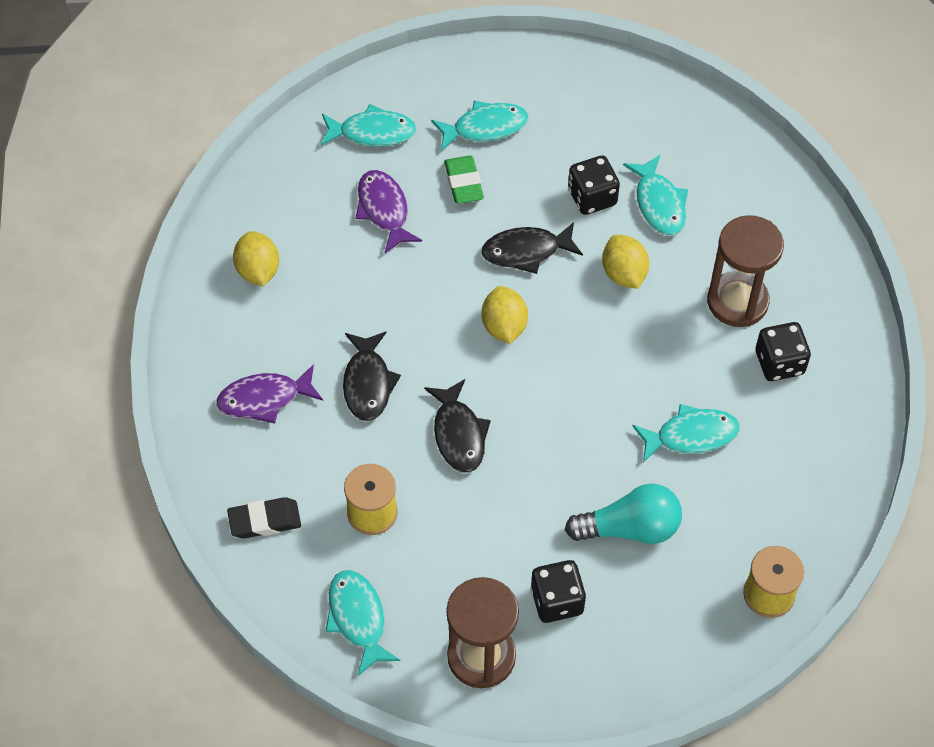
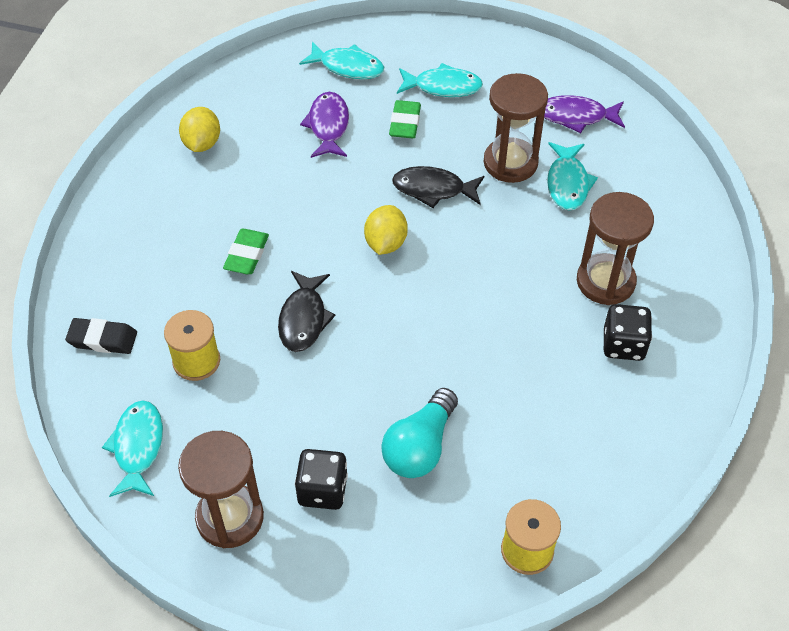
camera: 20 degrees right, 5 degrees down
(264, 399) = (155, 242): purple fish -> purple fish (576, 116)
(368, 383) = (247, 255): black fish -> green eraser
(592, 197) = (510, 163): black dice -> brown hourglass
(624, 274) = (511, 230): yellow lemon -> none
(630, 528) = (420, 447): turquoise light bulb -> turquoise light bulb turned 105 degrees clockwise
(691, 436) = (513, 383): turquoise fish -> none

